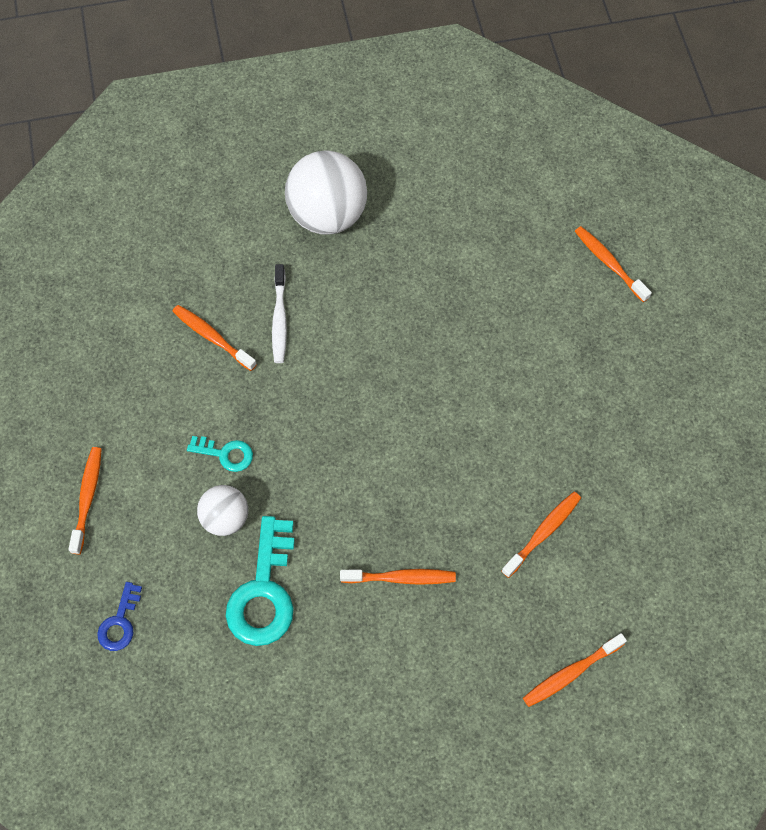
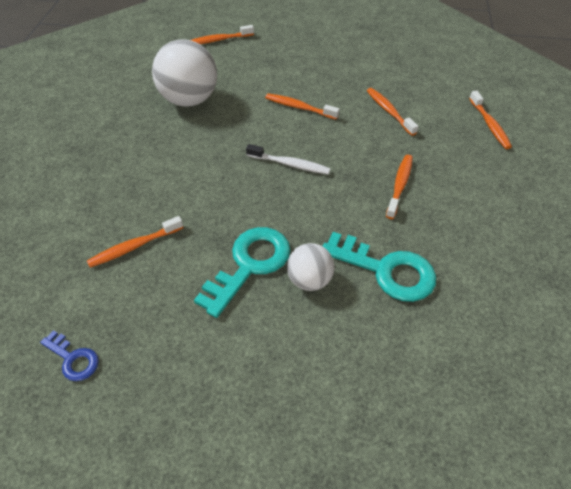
camera: 70 degrees left, 15 degrees down
(87, 498) = (241, 390): orange toothbrush -> orange toothbrush (299, 107)
(120, 622) = (384, 392): blue key -> blue key (73, 359)
(225, 454) = (249, 265): turquoise key -> turquoise key, size x1.90
(279, 319) = (148, 199): white toothbrush -> white toothbrush (290, 164)
(327, 215) = (80, 149): white ball -> white ball (189, 100)

